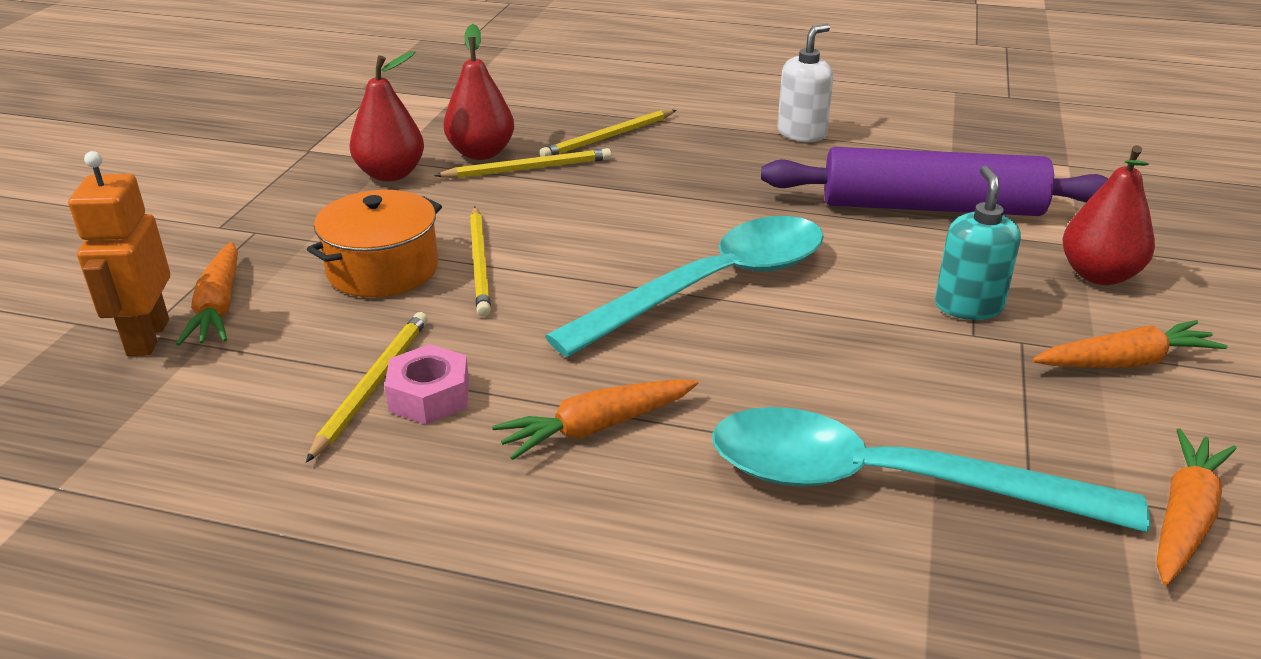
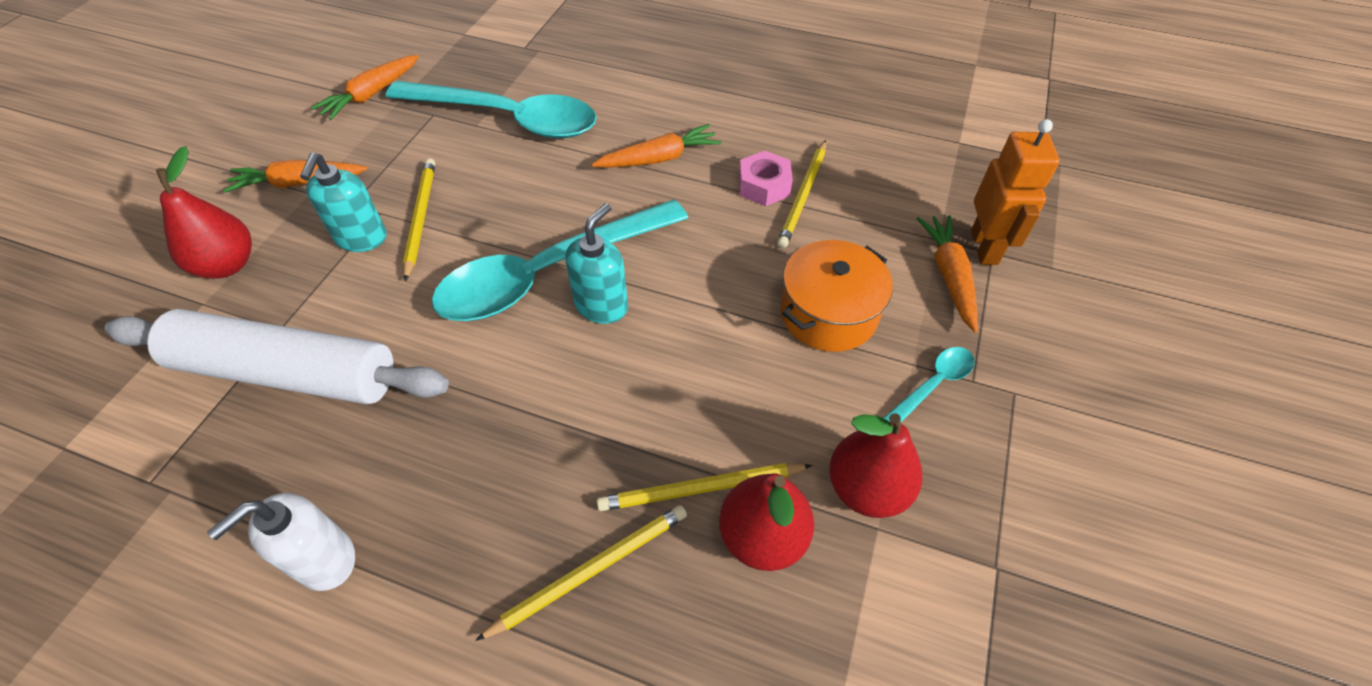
camera: 175 degrees left, 20 degrees up
(298, 227) = (932, 385): none -> turquoise spoon
(480, 263) = (743, 315): yellow pencil -> yellow pencil (420, 218)
(640, 263) = (601, 305): none -> turquoise soap dispenser
(931, 207) = (287, 372): purple rolling pin -> white rolling pin

